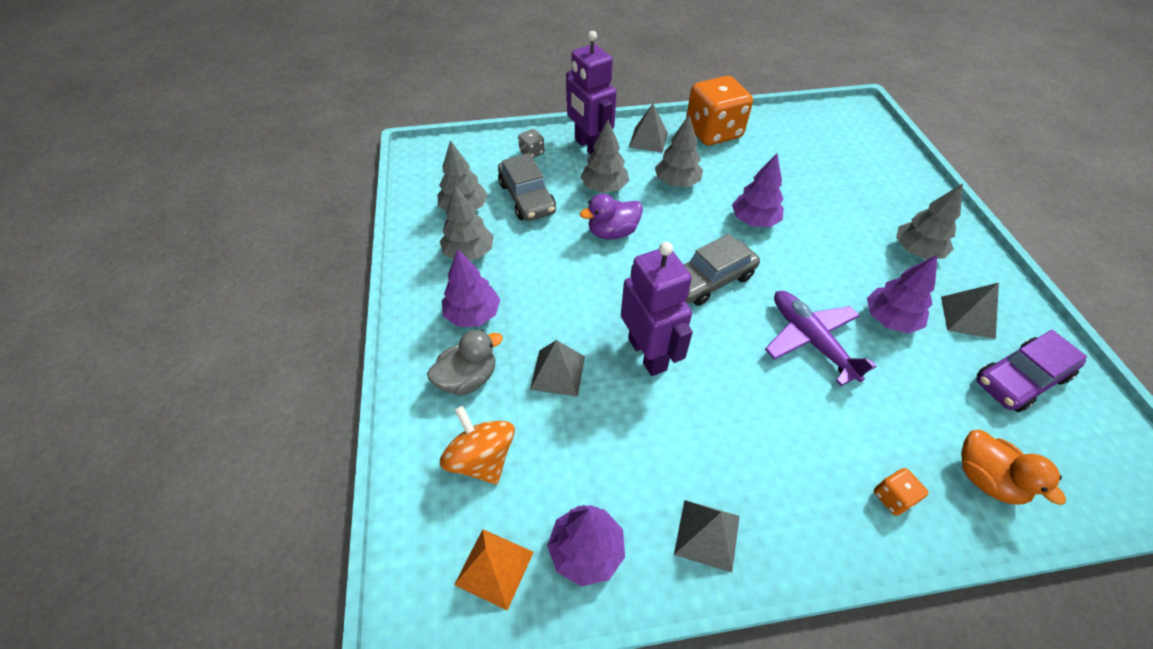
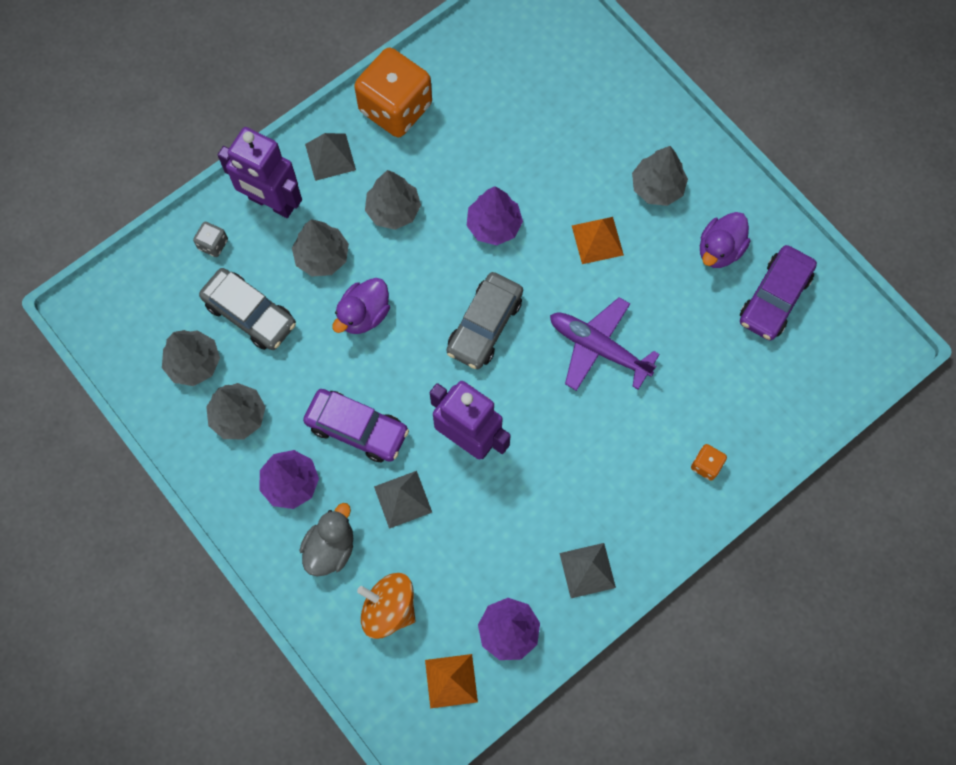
camera: 30 degrees left, 20 degrees up
(554, 302) = (357, 429): none -> purple car
(844, 264) = (597, 240): none -> orange pyramid
(890, 319) = (656, 288): purple tree -> none
(967, 317) = (719, 249): grey pyramid -> purple duck
(986, 479) = (767, 411): orange duck -> none

